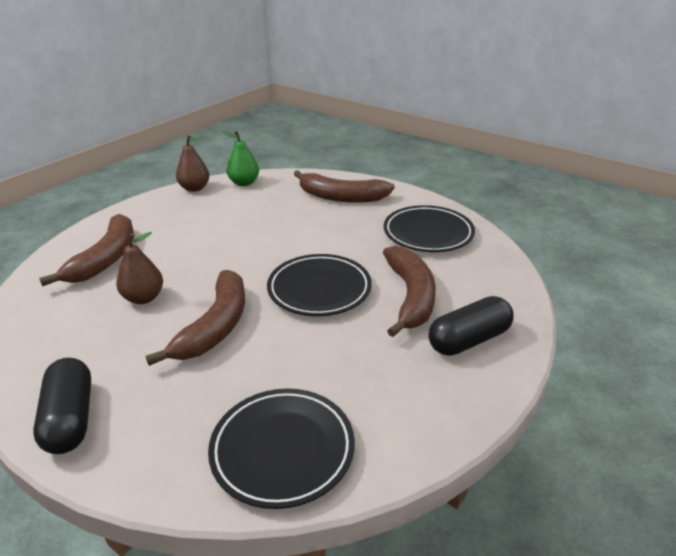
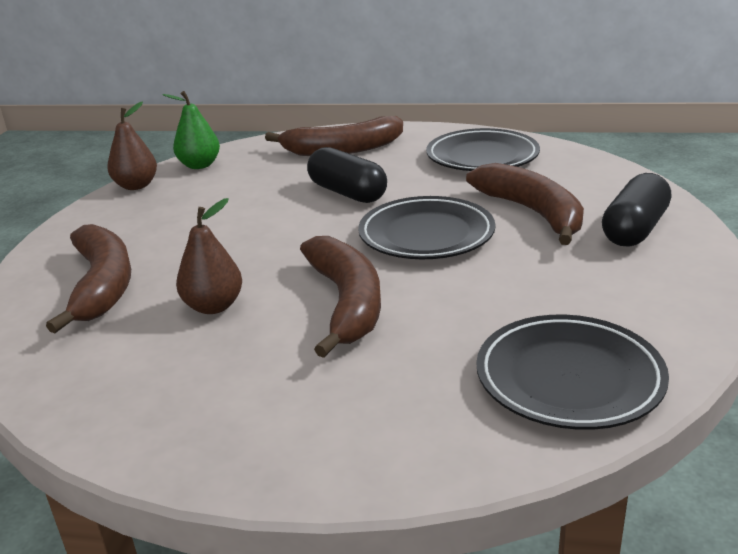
camera: 25 degrees left, 5 degrees down
(70, 418) = (276, 448): black capsule -> black capsule (347, 193)

